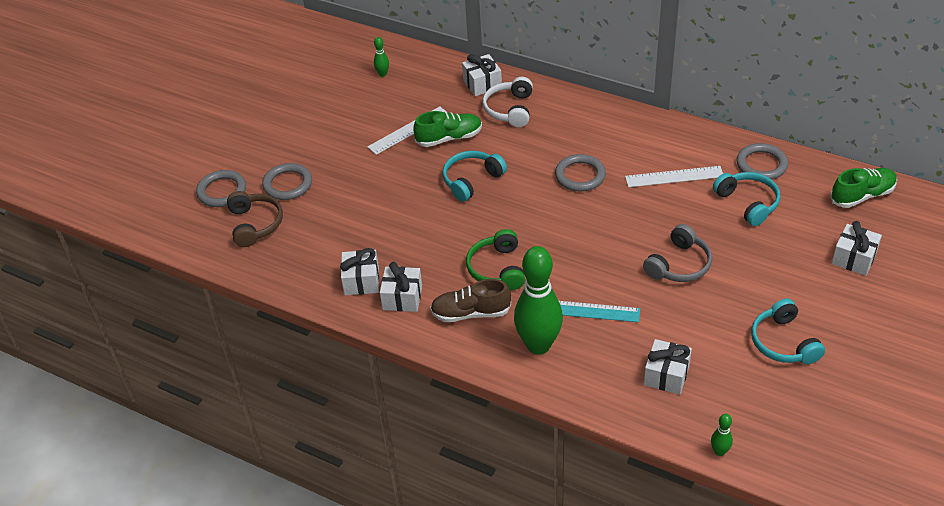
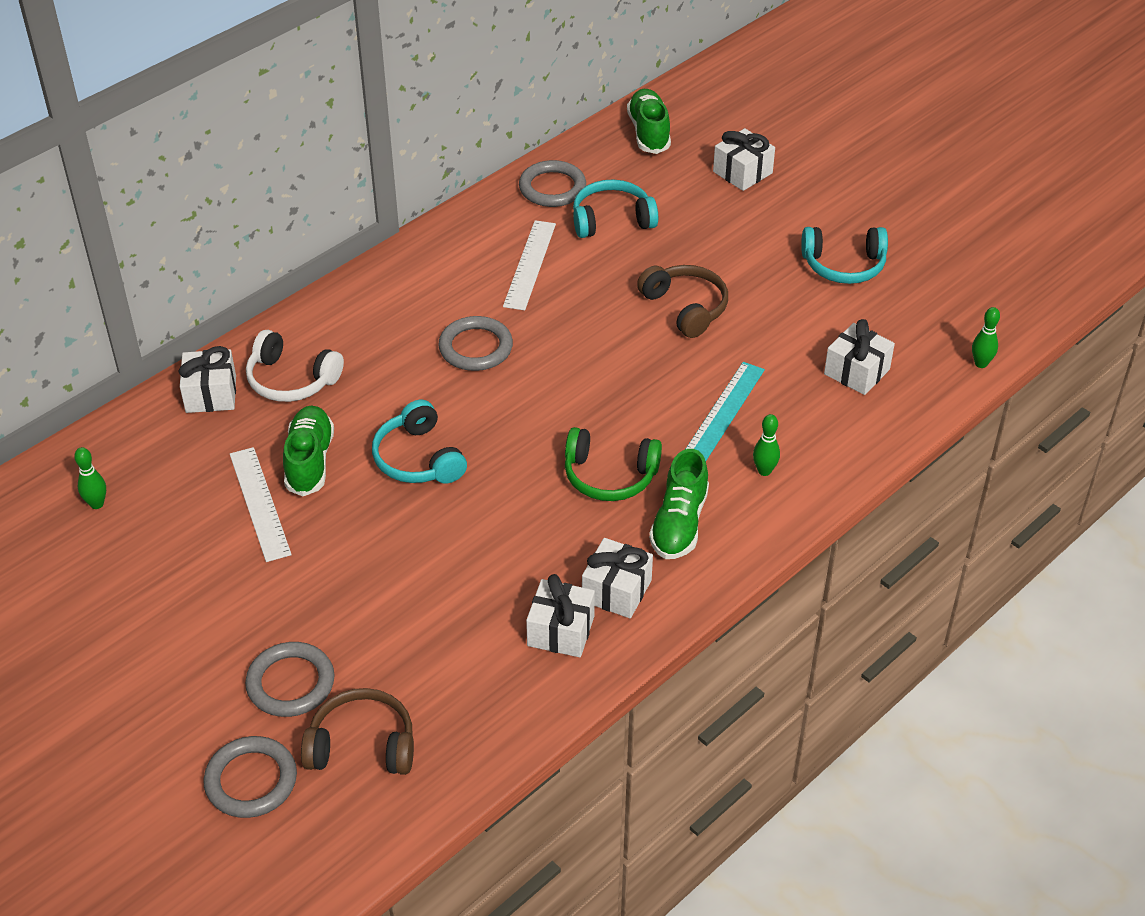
camera: 75 degrees left, 0 degrees up
(471, 313) = (679, 523): brown shoe -> green shoe
(538, 345) = (764, 471): green bowling pin -> green bowling pin, size x0.41
(679, 264) = (685, 308): grey headphones -> brown headphones

